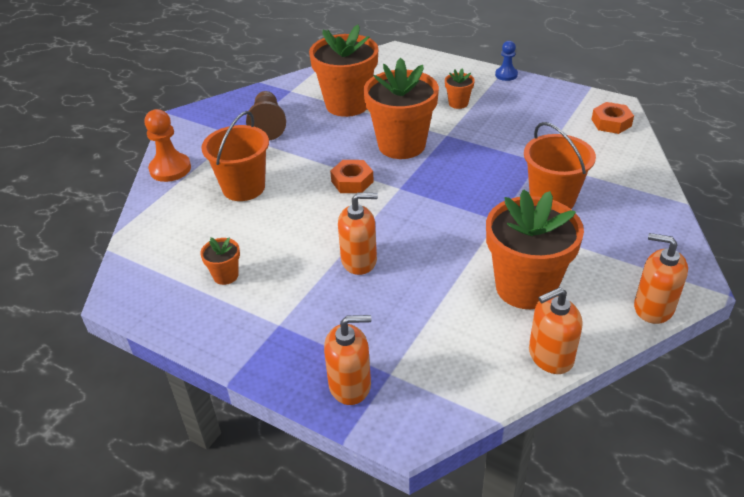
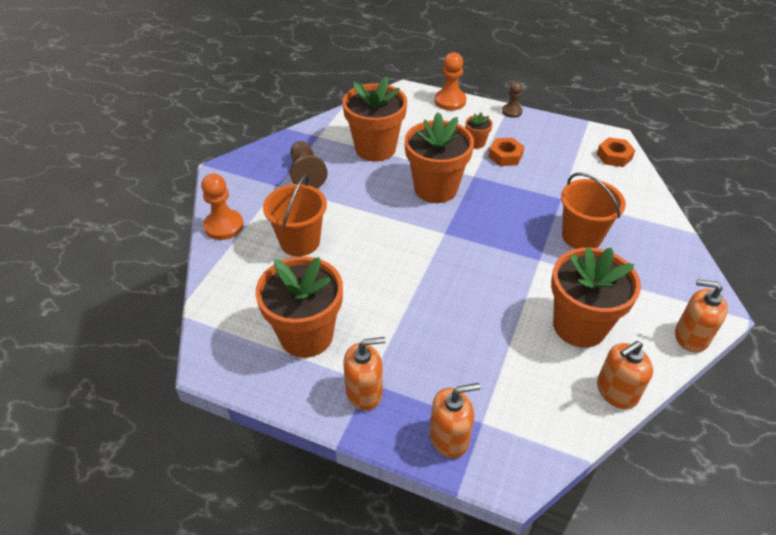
camera: 10 degrees left, 5 degrees up
(225, 275) = (306, 335): orange flower pot -> orange flower pot, size x2.28
(352, 181) = (400, 229): orange nut -> orange nut (505, 156)
(359, 260) = (426, 310): orange soap dispenser -> orange soap dispenser (364, 392)
(440, 63) = (450, 101): none -> orange pawn
(506, 75) = (512, 111): blue pawn -> brown pawn

